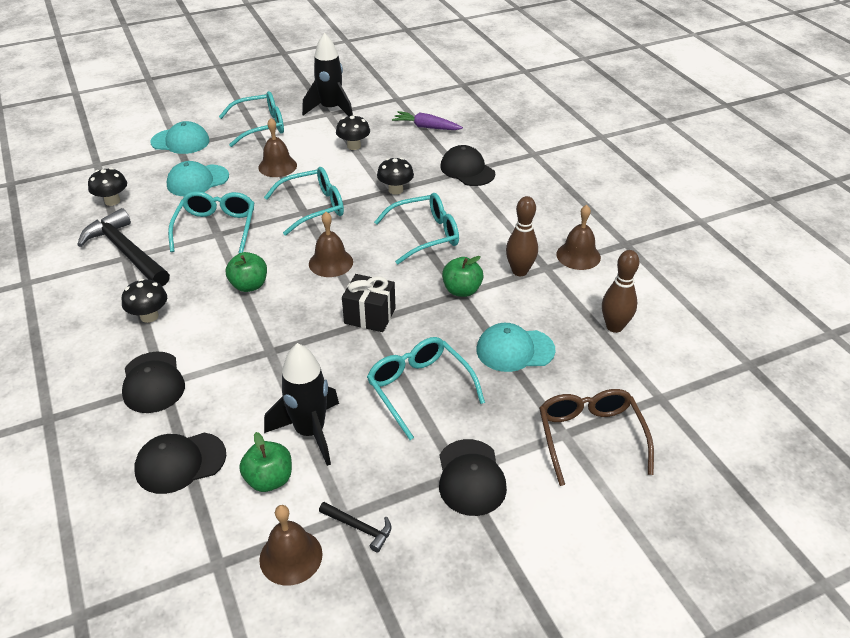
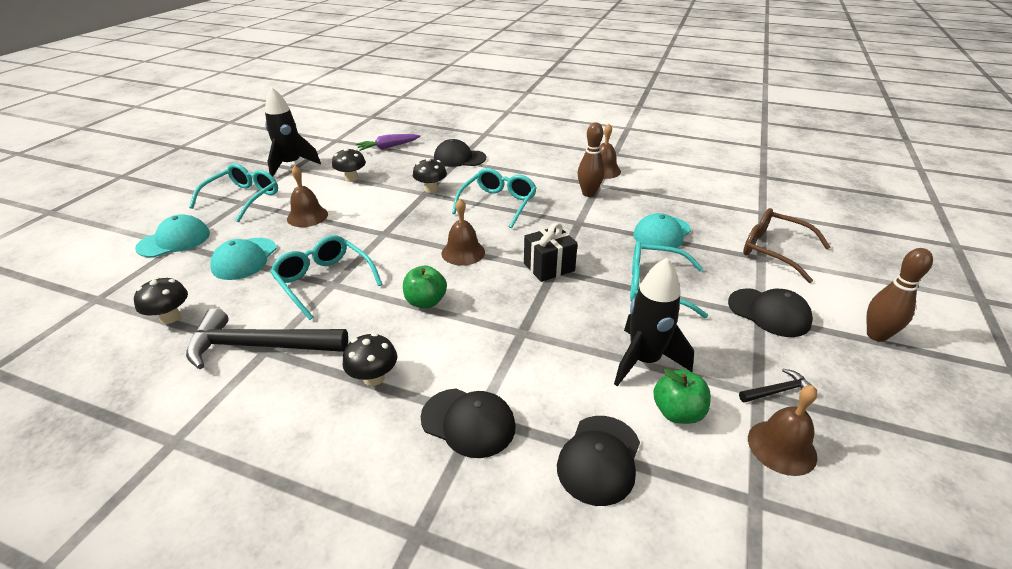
camera: 45 degrees left, 5 degrees down
(313, 207) = (387, 227): turquoise glasses -> none
(462, 290) = (576, 220): green apple -> none
(614, 327) = (683, 193): brown bowling pin -> brown bowling pin (876, 335)

